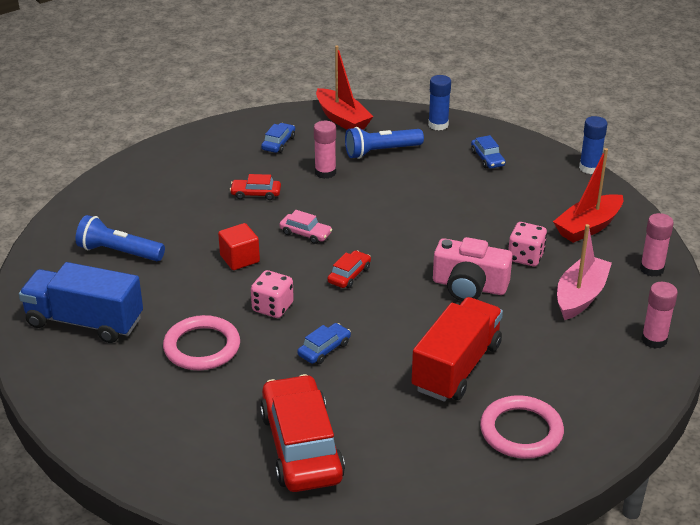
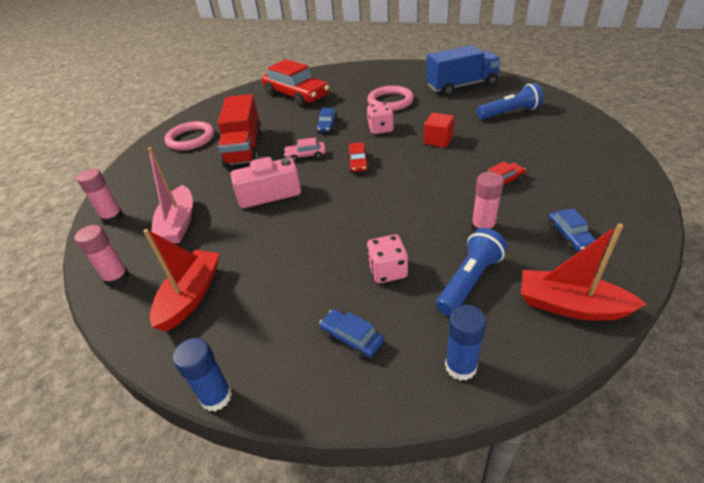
camera: 150 degrees right, 5 degrees up
(305, 233) = (422, 173): pink car -> pink car (306, 155)
(525, 257) = (238, 235): pink dice -> pink dice (387, 271)

